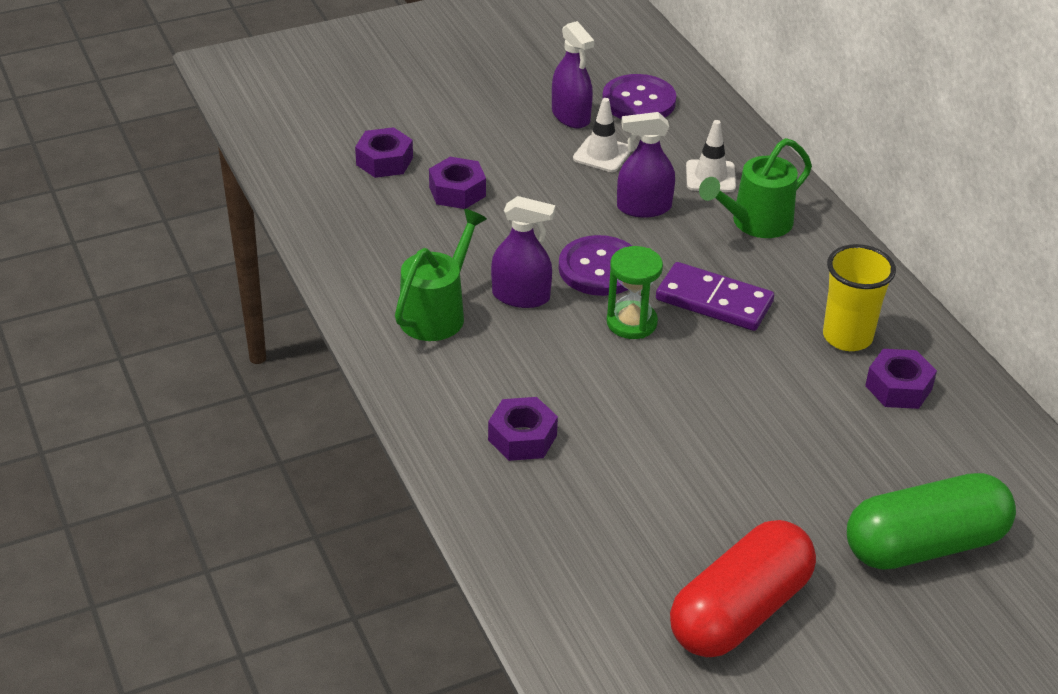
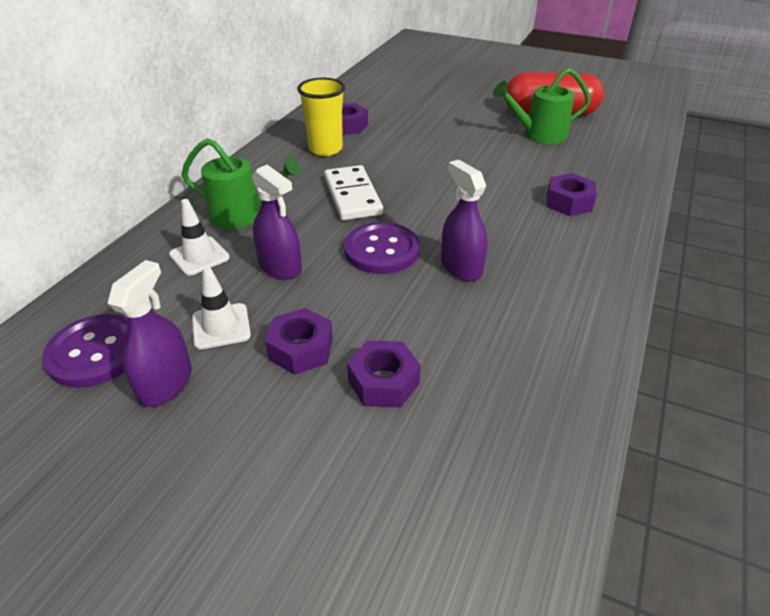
camera: 130 degrees left, 0 degrees up
(384, 161) = (401, 478): purple nut -> purple nut (301, 349)
(437, 312) = (536, 293): green watering can -> green watering can (538, 135)
(631, 323) = (417, 213): green hourglass -> none
(714, 301) = (352, 196): purple domino -> white domino
(924, 545) = (442, 94): green capsule -> none

